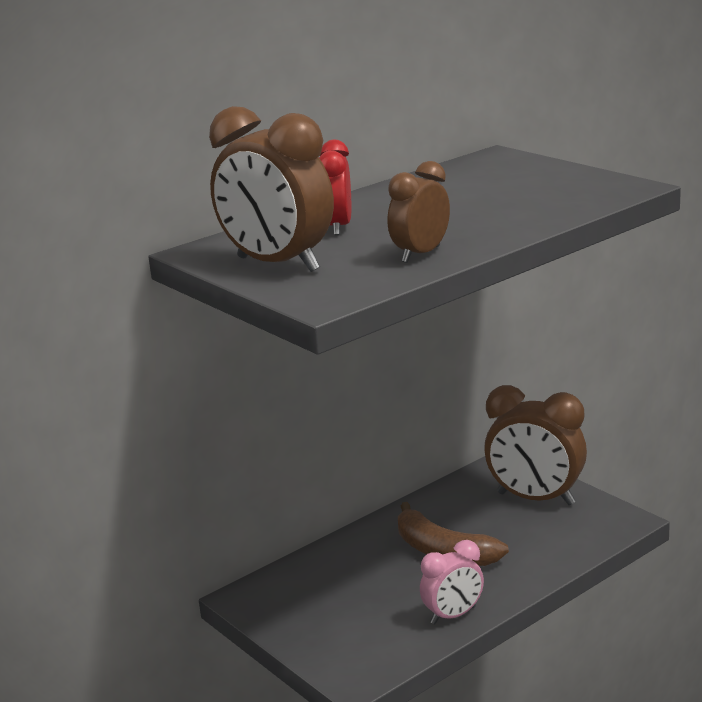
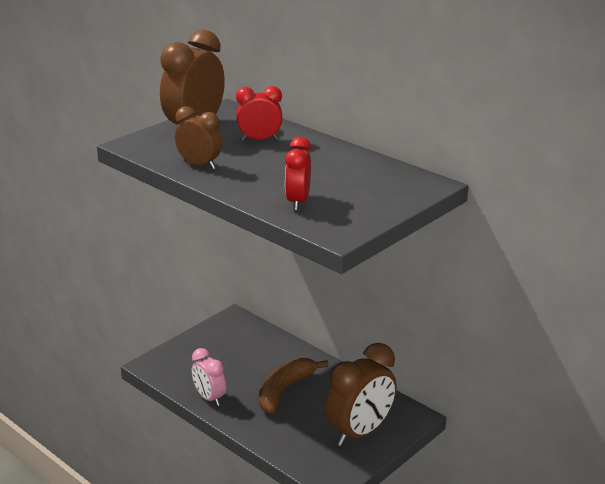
camera: 80 degrees right, 5 degrees up
(535, 499) = (360, 432): brown clock -> brown clock turned 150 degrees counterclockwise
(546, 203) = (298, 202): none -> red clock

